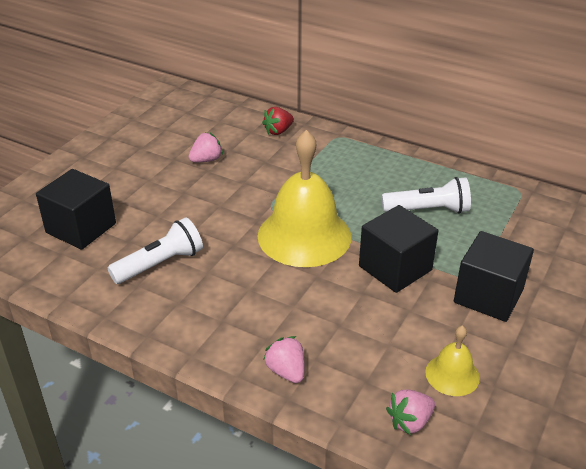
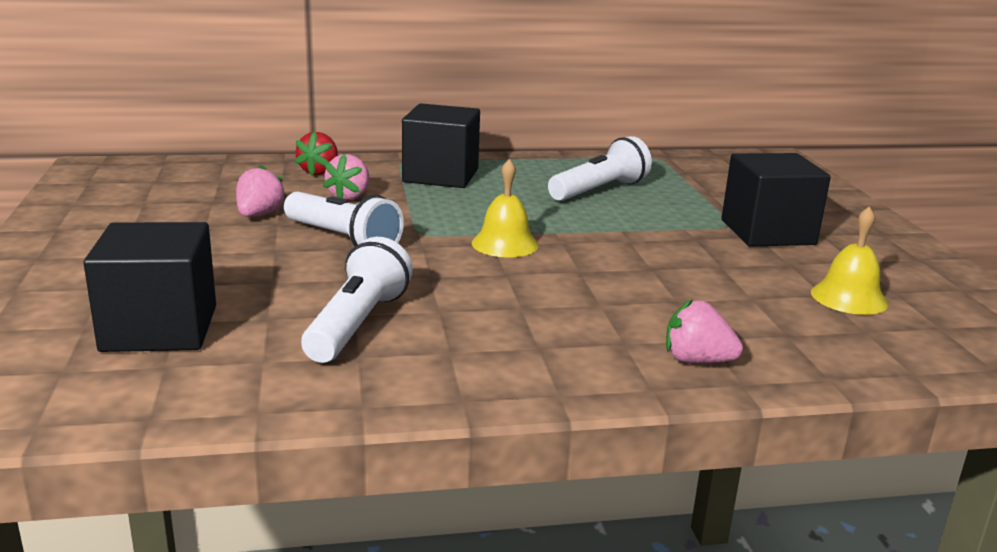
camera: 40 degrees left, 15 degrees down
(224, 197) = (343, 240): none -> white flashlight
(304, 235) = (505, 244): yellow bell -> yellow bell, size x0.47
(395, 268) = (648, 240): black cube -> black cube (440, 175)
(410, 422) = (886, 348): pink strawberry -> pink strawberry (349, 196)

